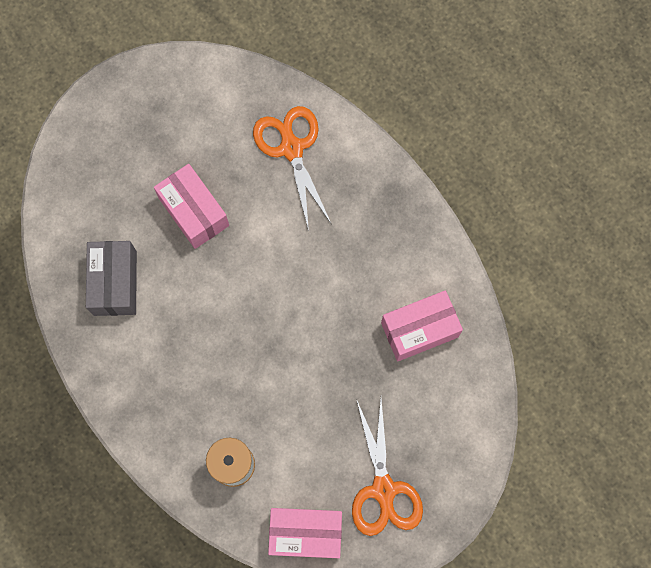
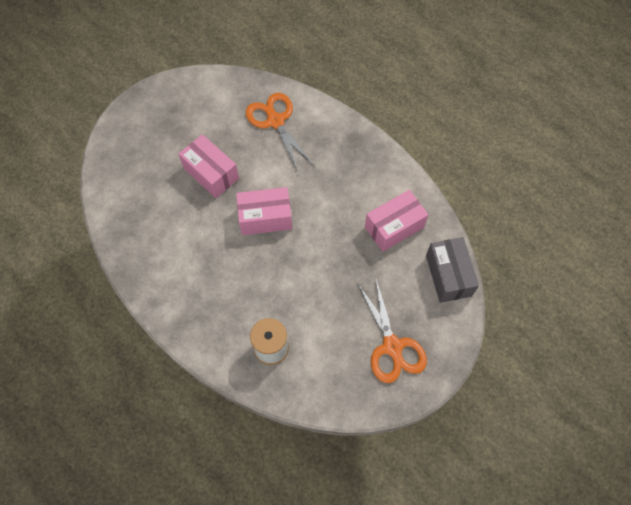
camera: 10 degrees left, 10 degrees down
(115, 283) = (158, 231): grey box -> grey box (448, 275)
(306, 533) = (338, 391): pink box -> pink box (265, 218)

